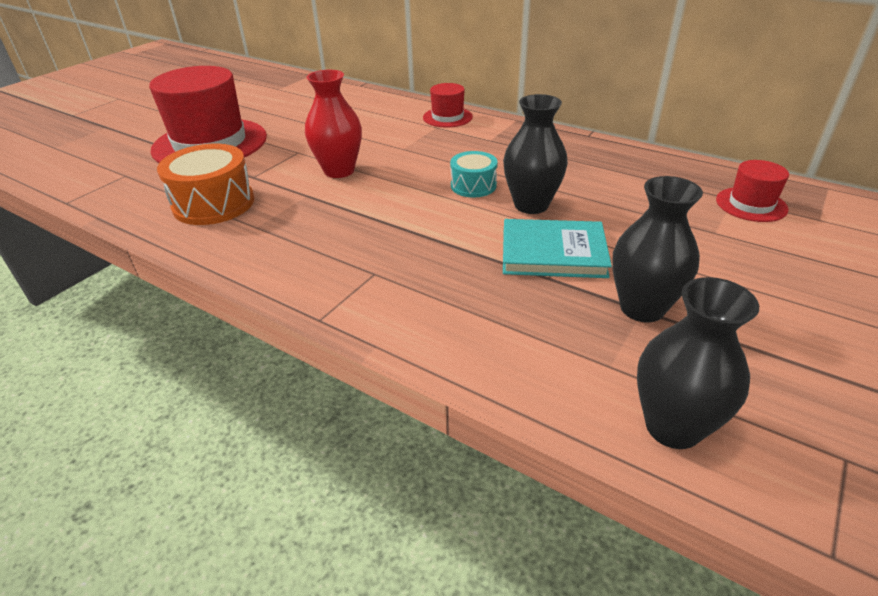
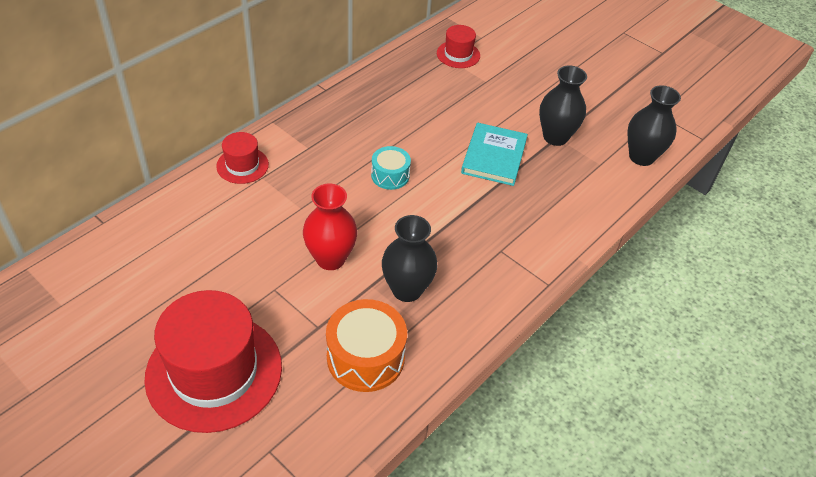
camera: 85 degrees left, 10 degrees up
(531, 205) = (430, 151): black vase -> black vase (407, 290)

